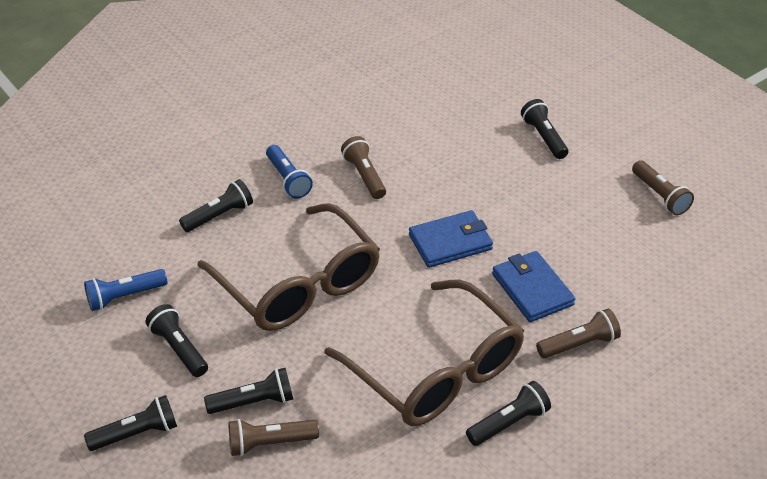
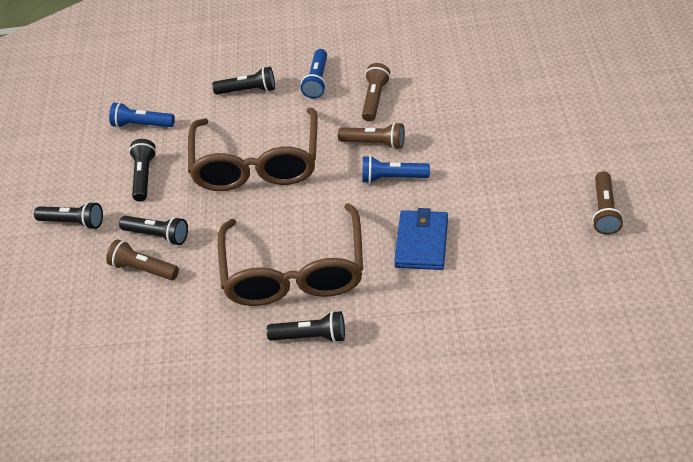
camera: 40 degrees right, 5 degrees up
(450, 242) = (392, 178): blue wallet -> blue flashlight
(544, 137) = (547, 121): black flashlight -> none
(579, 344) = (418, 302): brown flashlight -> brown flashlight (374, 143)

